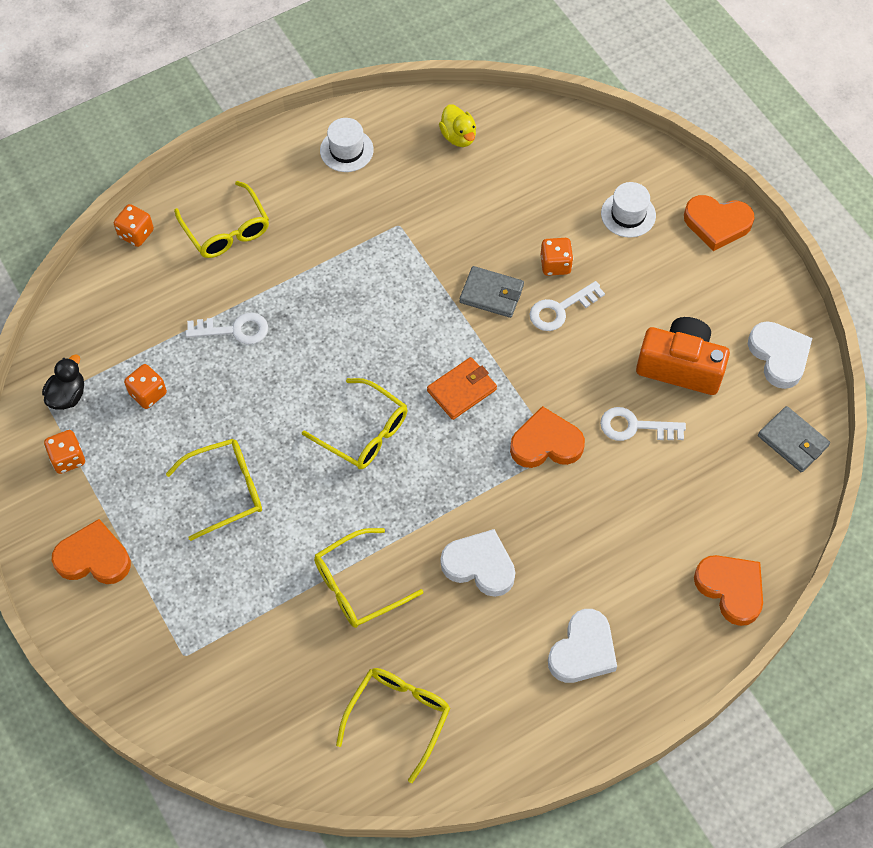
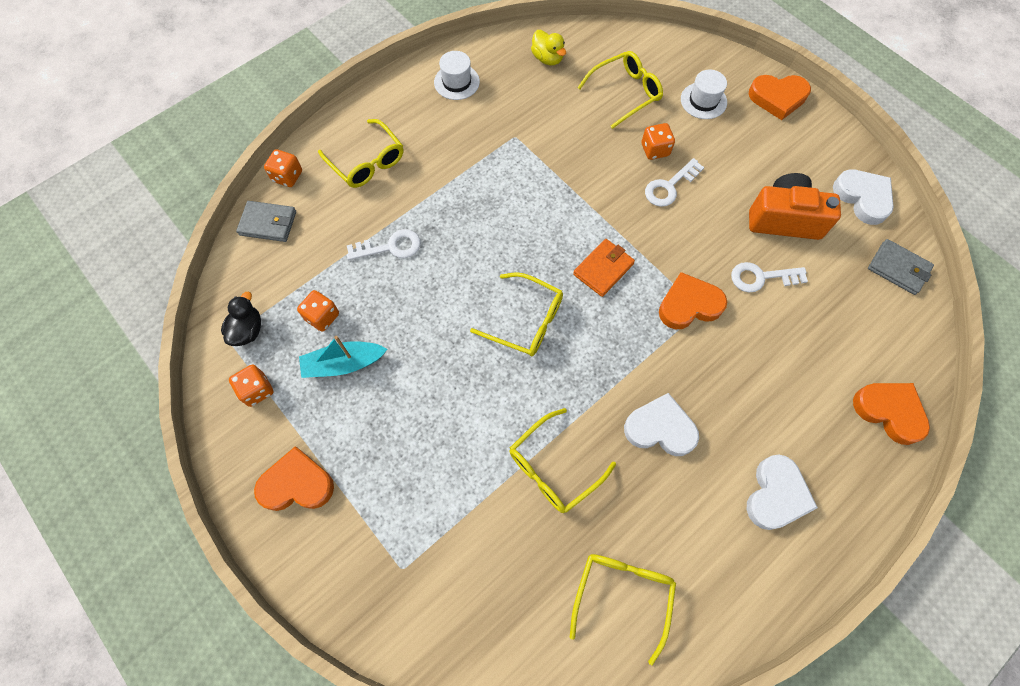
camera: 10 degrees left, 5 degrees up
(162, 446) = (343, 364): none -> turquoise boat
(225, 490) = (410, 396): yellow glasses -> yellow glasses (625, 93)
(491, 294) = (608, 182): grey wallet -> grey wallet (268, 223)

